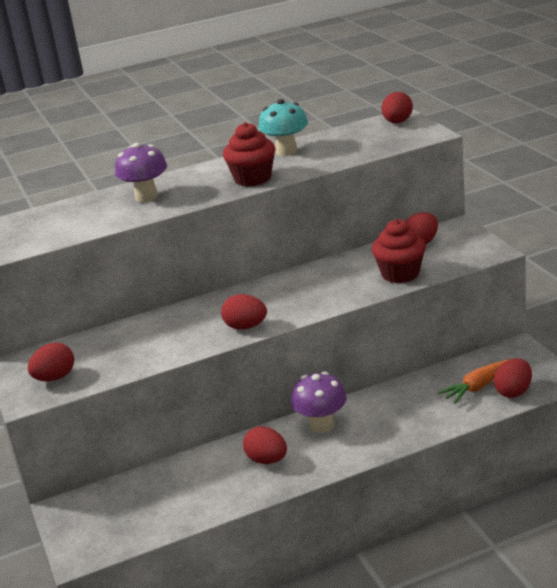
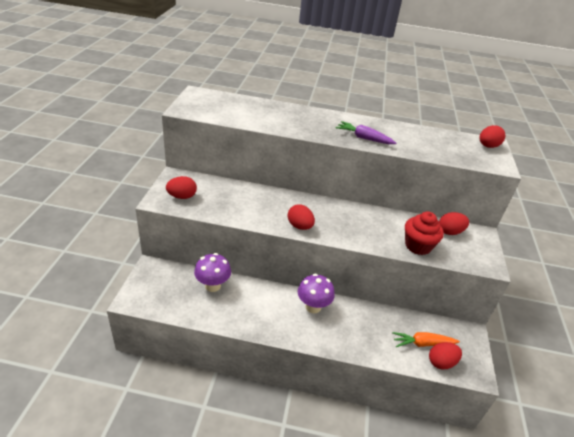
camera: 25 degrees right, 10 degrees up
(146, 197) = (297, 118): purple mushroom -> purple mushroom (213, 286)
(253, 179) = (364, 138): red cupcake -> purple carrot
(267, 460) = (266, 309): red egg -> none
(286, 151) = (401, 130): turquoise mushroom -> none

